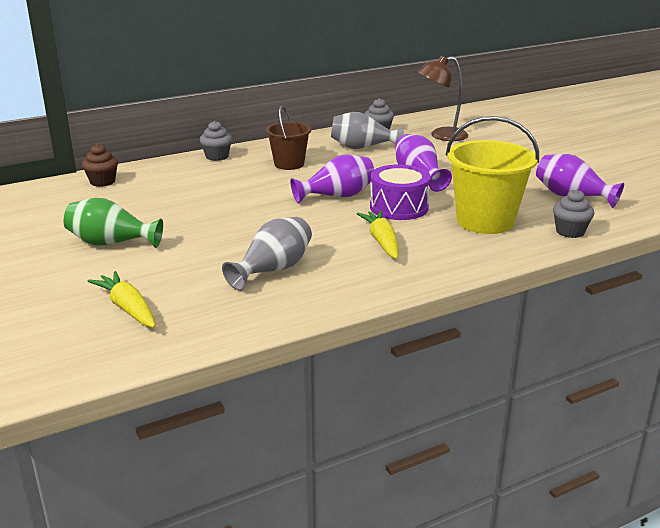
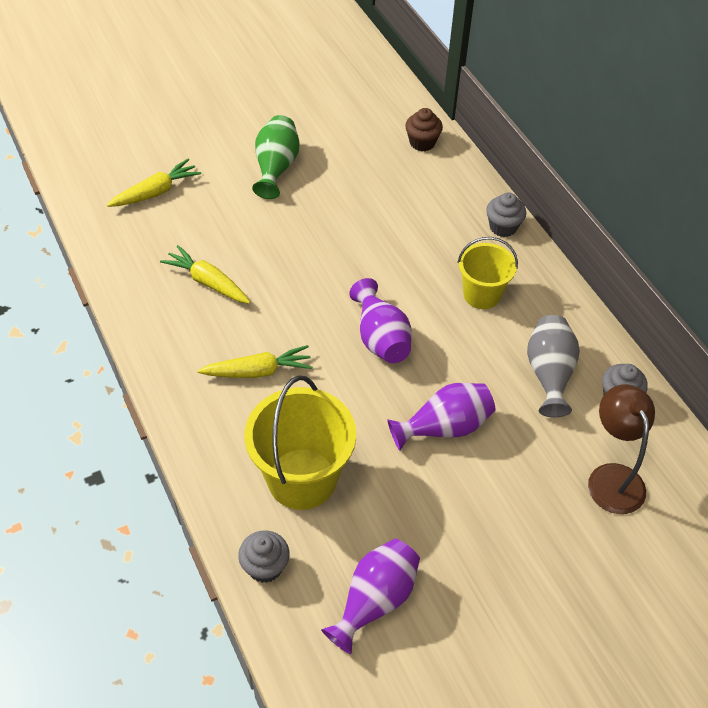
camera: 90 degrees right, 25 degrees up
(273, 270) = (208, 282): grey vase -> yellow carrot
(289, 164) = (481, 294): brown bucket -> yellow bucket
(399, 207) = (346, 395): purple drum -> none

